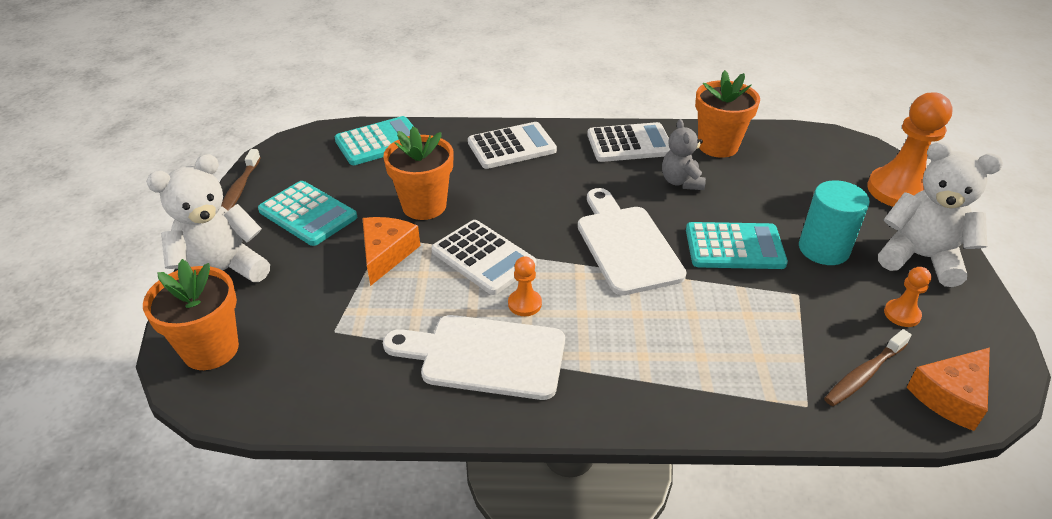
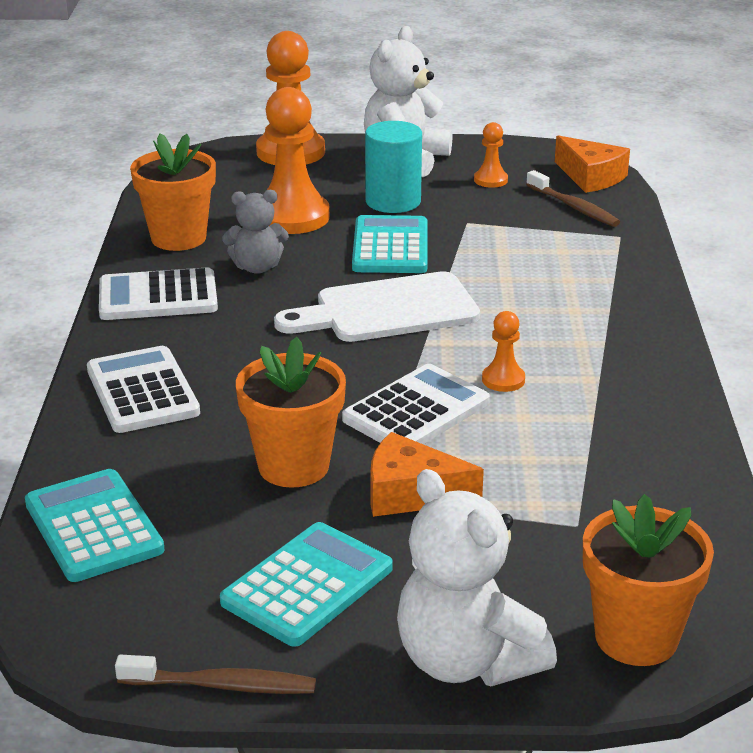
camera: 90 degrees left, 10 degrees down
(485, 356) = (596, 406): white cutting board -> none
(629, 144) = (158, 297): white calculator -> white calculator turned 90 degrees counterclockwise
(771, 195) = (292, 217): none -> orange pawn

